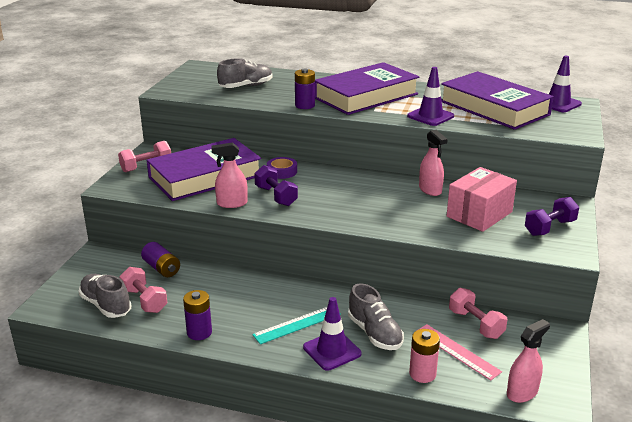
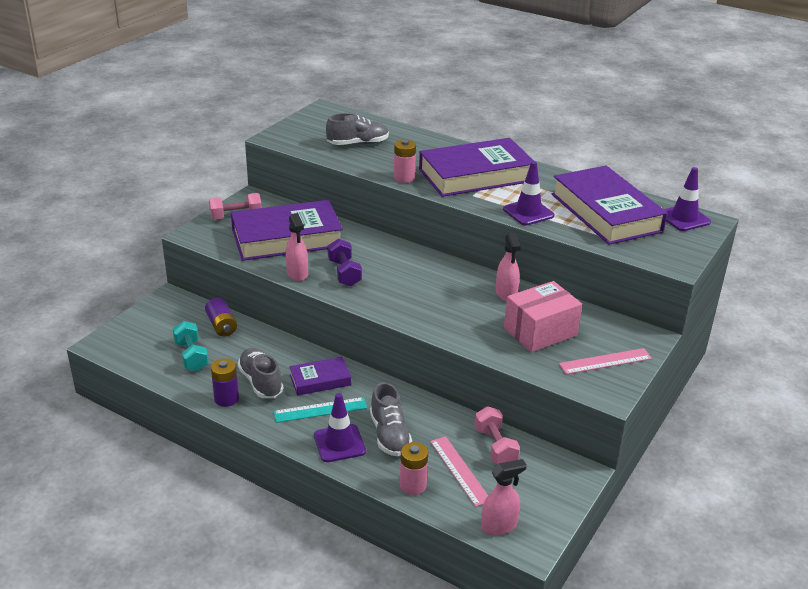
camera: 15 degrees right, 5 degrees up
(106, 305) = (155, 354): grey shoe -> grey shoe (261, 382)
(144, 300) = (191, 356): pink dumbbell -> turquoise dumbbell
(232, 203) = (297, 273): pink spray bottle -> pink spray bottle turned 120 degrees counterclockwise
(282, 171) = (365, 245): purple tape -> none
(282, 298) = (320, 380): none -> purple book
(305, 105) = (404, 178): purple battery -> pink battery
(550, 228) = (605, 361): purple dumbbell -> pink ruler

